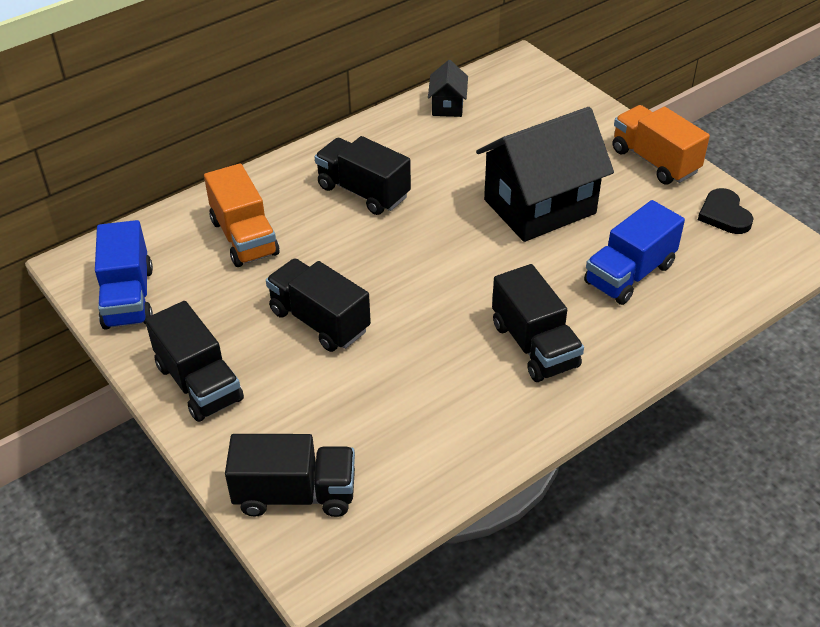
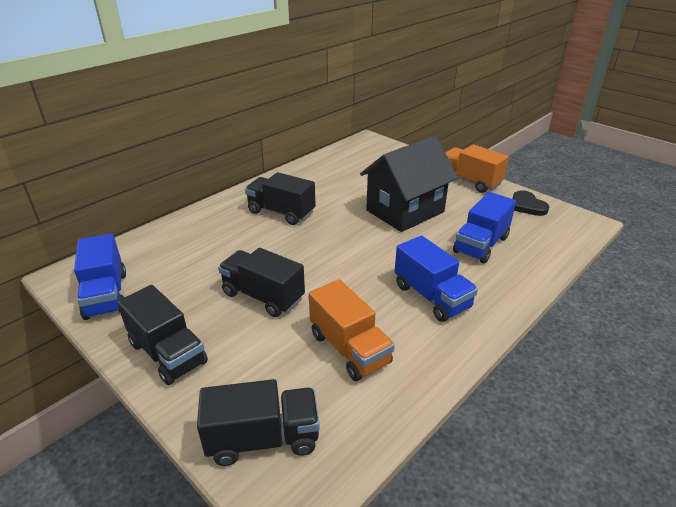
camera: 10 degrees left, 10 degrees down
(244, 237) = (197, 247): orange truck -> orange truck (349, 348)
(447, 106) = (327, 163): black house -> none
(534, 345) = (431, 296): black truck -> blue truck

